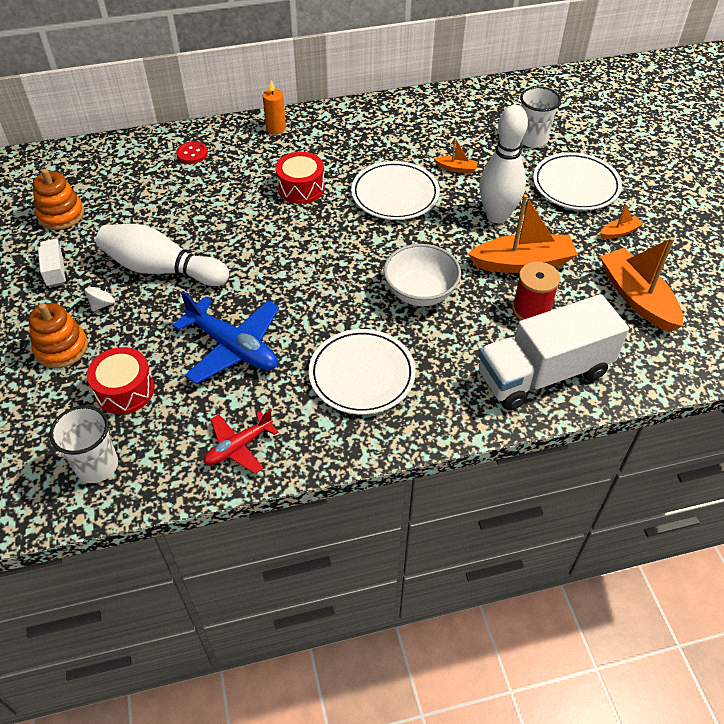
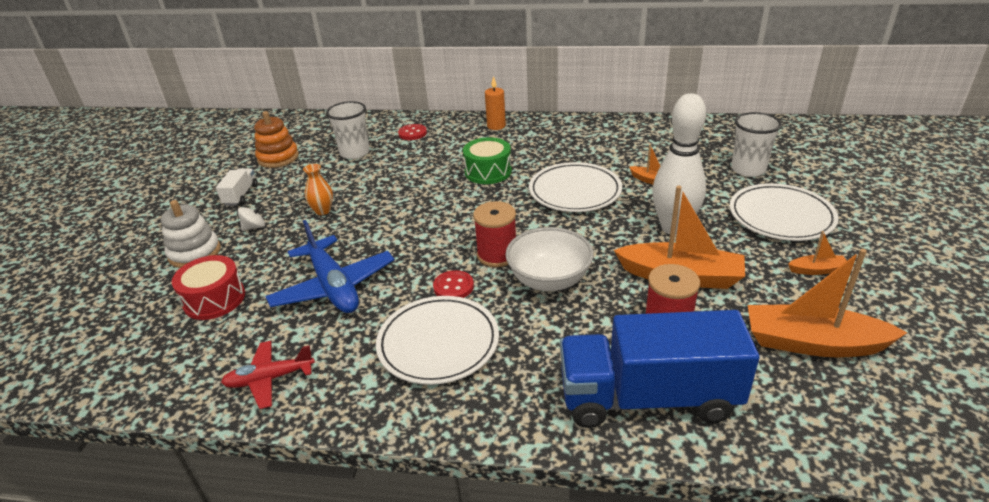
camera: 25 degrees right, 15 degrees down
(61, 348) = (195, 253): orange stacking toy -> white stacking toy
(97, 465) = (137, 358): white cup -> white cup (355, 153)
(162, 269) = (323, 211): white bowling pin -> orange vase
(301, 188) = (488, 172): red drum -> green drum
(343, 319) = (453, 287): none -> red button
(362, 278) = (497, 255): none -> red spool
(543, 374) = (648, 397): white truck -> blue truck
(637, 298) = (812, 343): orange boat -> orange boat turned 75 degrees counterclockwise

